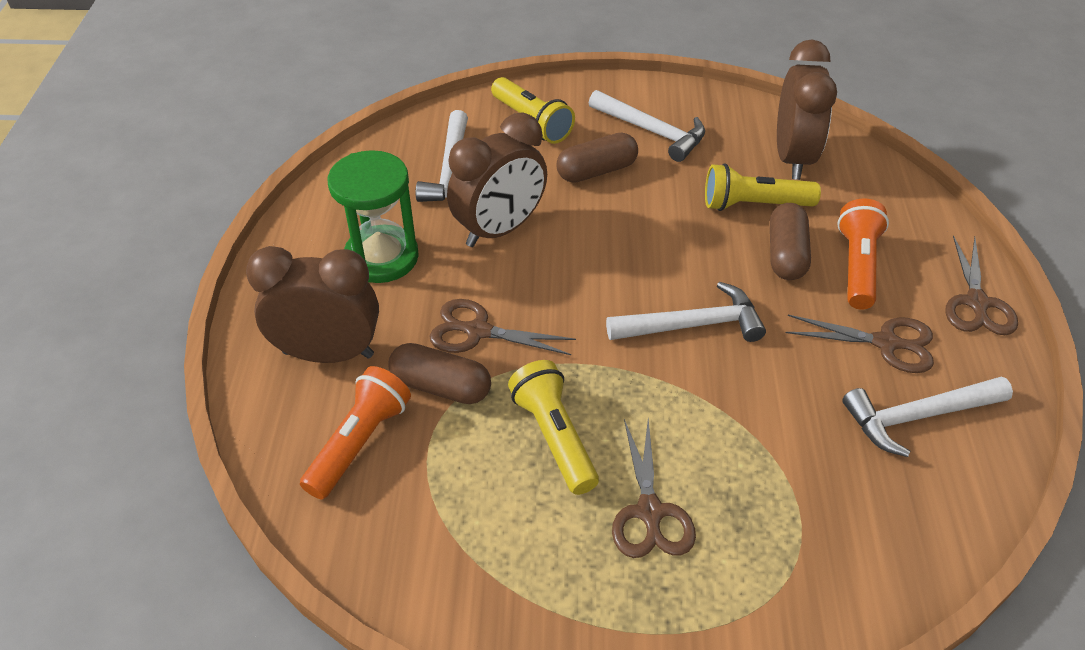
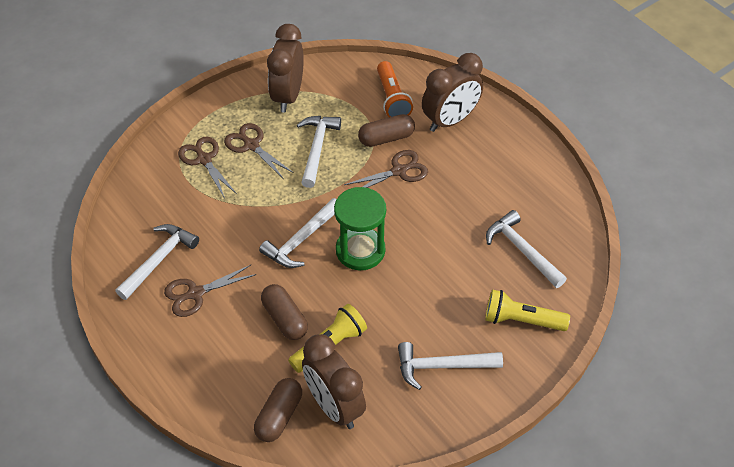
camera: 140 degrees right, 5 degrees up
(381, 257) = (488, 176): green hourglass -> green hourglass (360, 250)
(500, 230) = (451, 230): brown clock -> brown clock (288, 96)
(554, 437) = (317, 148): yellow flashlight -> white hammer
(596, 171) = (443, 307): brown capsule -> brown capsule (279, 416)
(857, 266) = (239, 337): orange flashlight -> none
(976, 303) = (157, 355): brown scissors -> brown scissors (204, 159)

